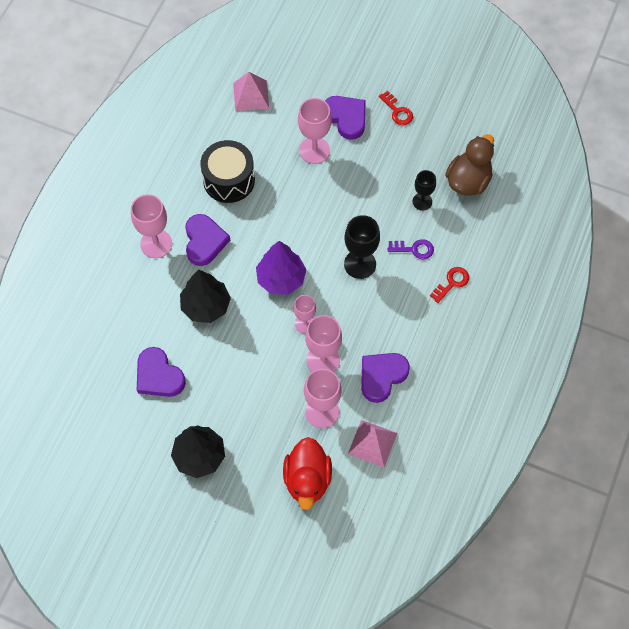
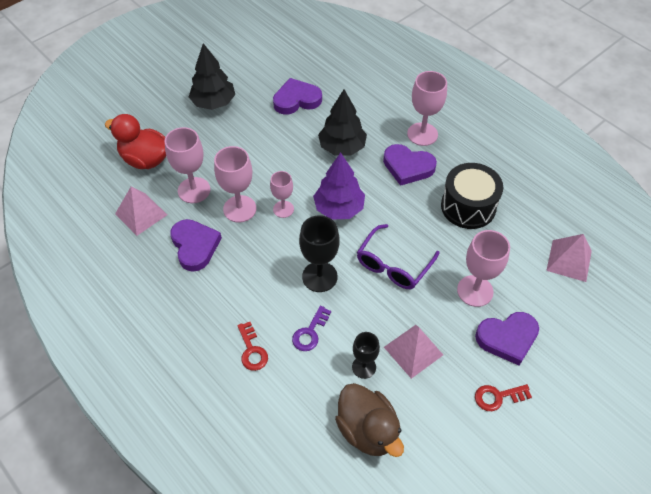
camera: 115 degrees right, 10 degrees down
(319, 215) = (393, 265): none -> purple glasses
(390, 174) = (413, 351): none -> pink pyramid

